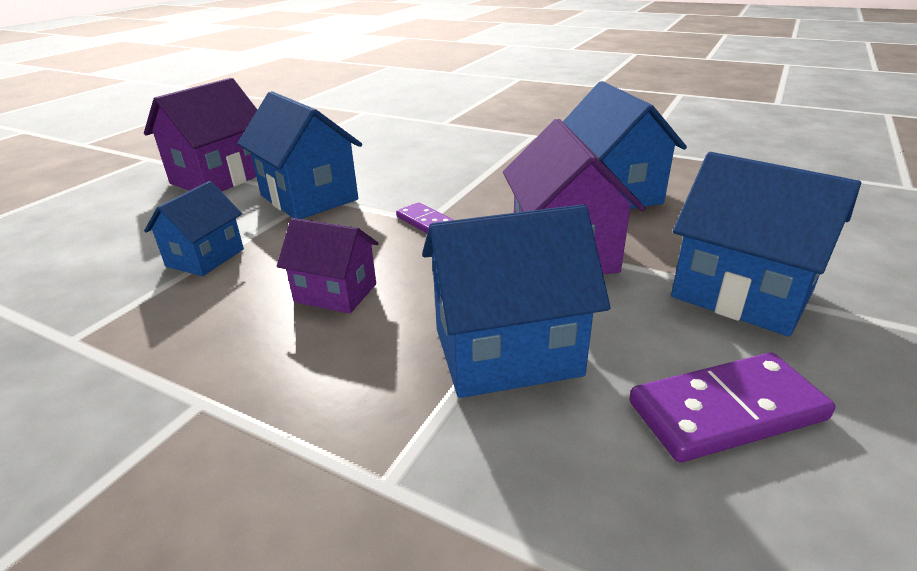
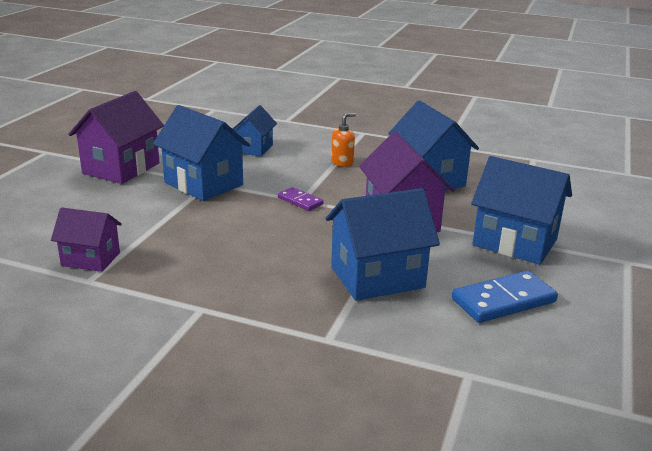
camera: 10 degrees left, 5 degrees down
(205, 258) = (149, 228): blue house -> blue house (254, 149)
(335, 293) = (256, 248): purple house -> purple house (91, 259)
(498, 171) = (342, 162): none -> orange soap dispenser
(726, 411) = (503, 300): purple domino -> blue domino

